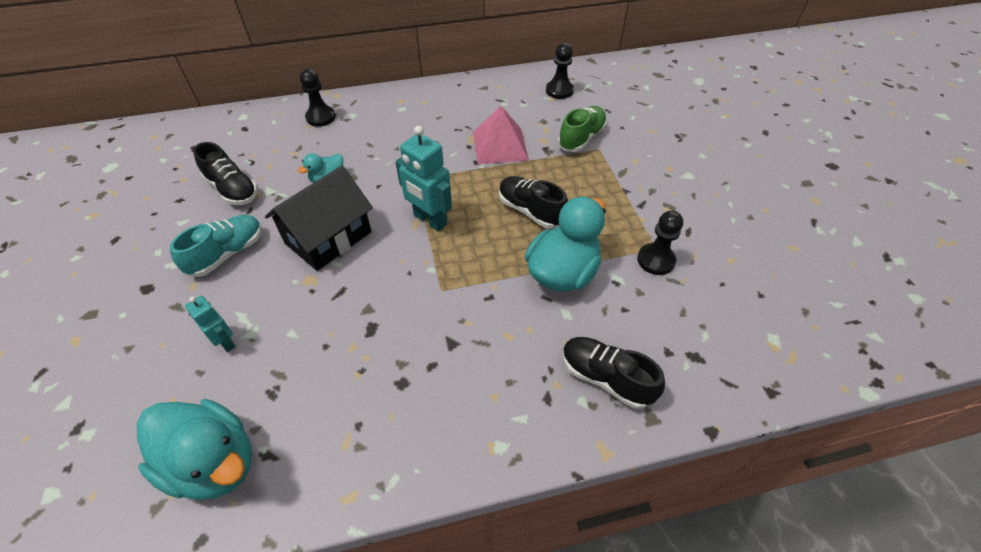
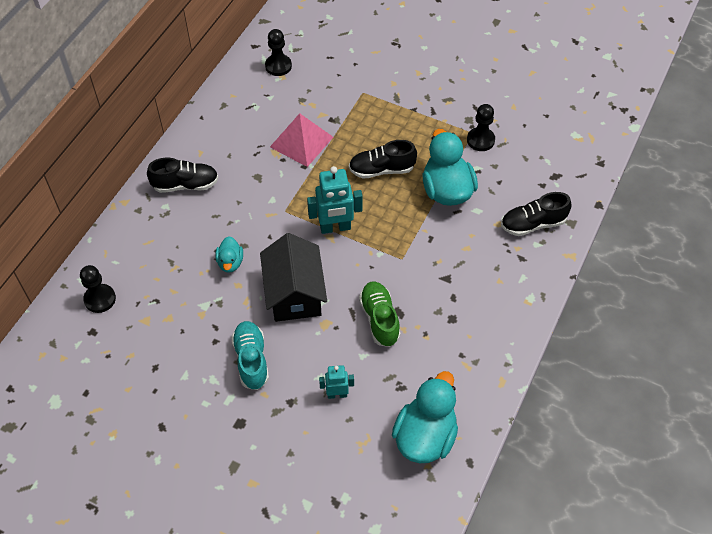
camera: 50 degrees left, 5 degrees up
(214, 462) = (425, 436): turquoise duck -> turquoise duck turned 45 degrees counterclockwise
(233, 189) = (179, 327): black shoe -> black shoe (185, 185)
(321, 117) = (145, 228): black pawn -> black pawn (100, 299)
(581, 138) = (342, 93): green shoe -> green shoe (379, 319)

